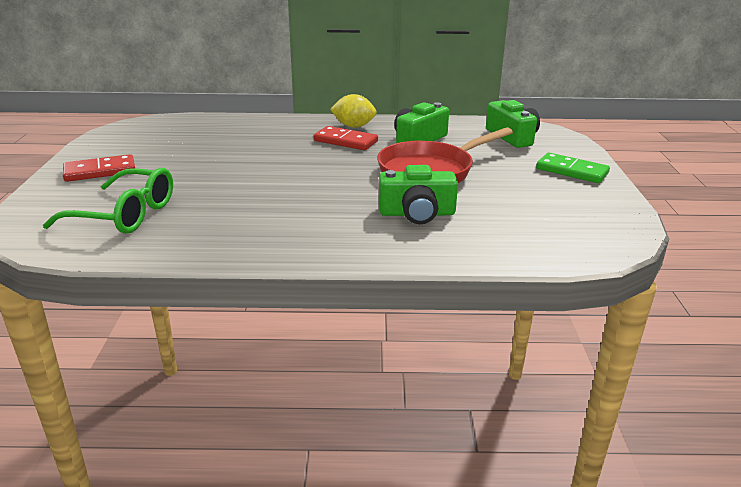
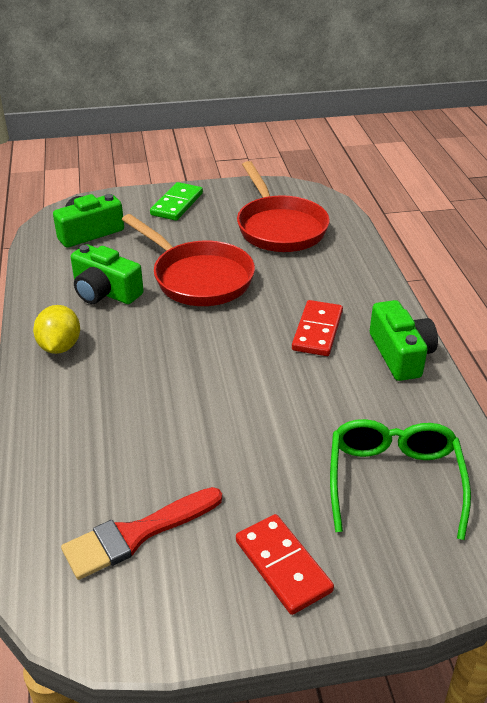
camera: 100 degrees left, 10 degrees up
(166, 139) = (136, 534): none -> red brush
(345, 141) = (119, 346): red domino -> red domino (317, 331)
(417, 213) = (299, 279): green camera -> green camera (400, 354)
(525, 215) = (279, 227): none -> red pan

